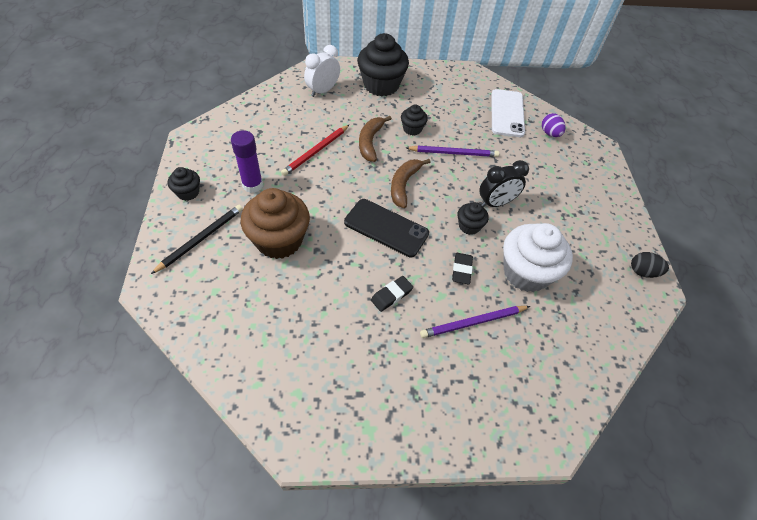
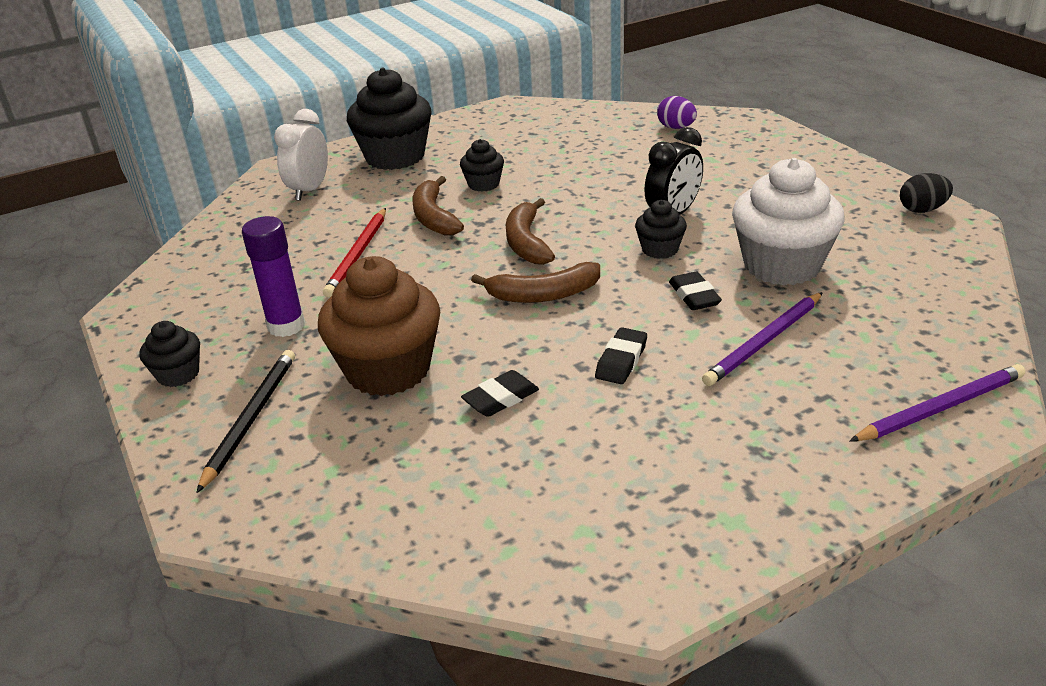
camera: 20 degrees left, 20 degrees down
(317, 288) = (501, 398): none -> black eraser
(386, 228) = (543, 295): black phone -> brown banana
(453, 153) = (566, 187): purple pencil -> purple pencil (940, 408)
(507, 113) = (601, 127): white phone -> none

